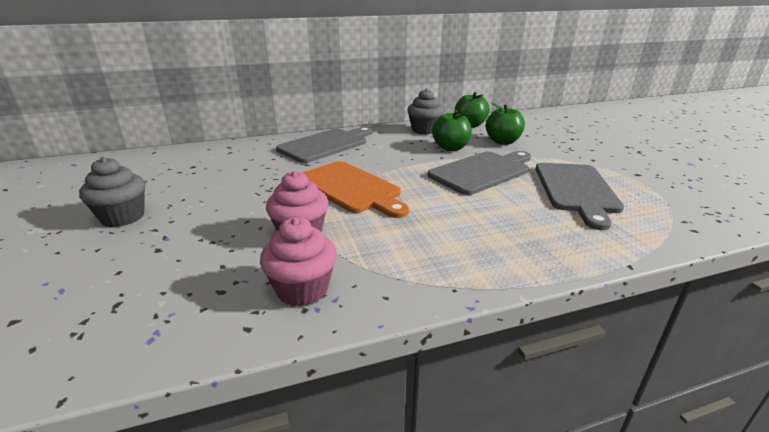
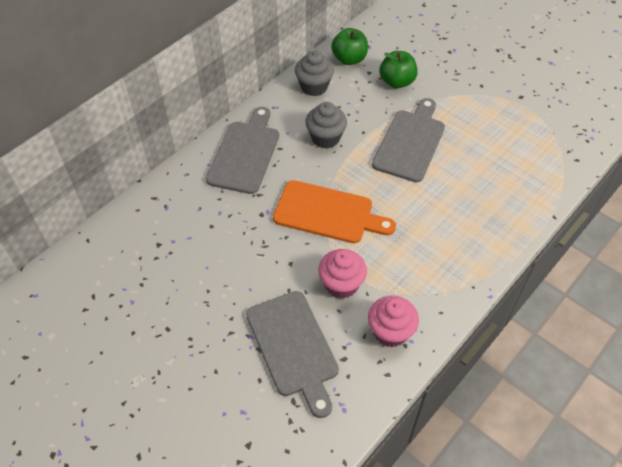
camera: 30 degrees left, 25 degrees up
(123, 217) = (188, 334): grey cupcake -> grey cupcake (325, 138)
(450, 148) = (360, 112): green apple -> none
(576, 190) = (489, 140): grey cutting board -> grey cutting board (293, 347)

